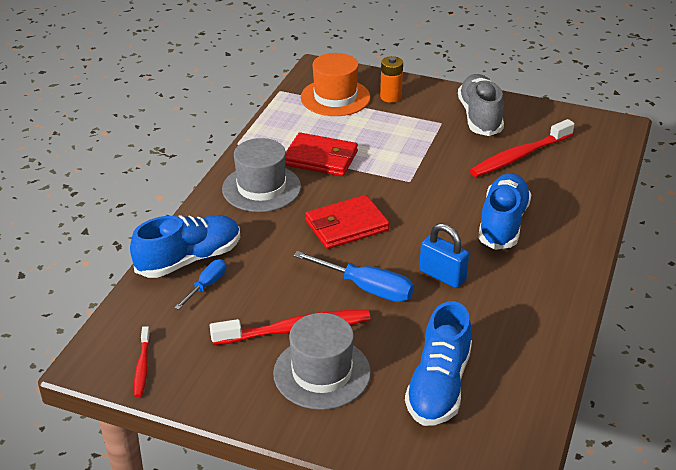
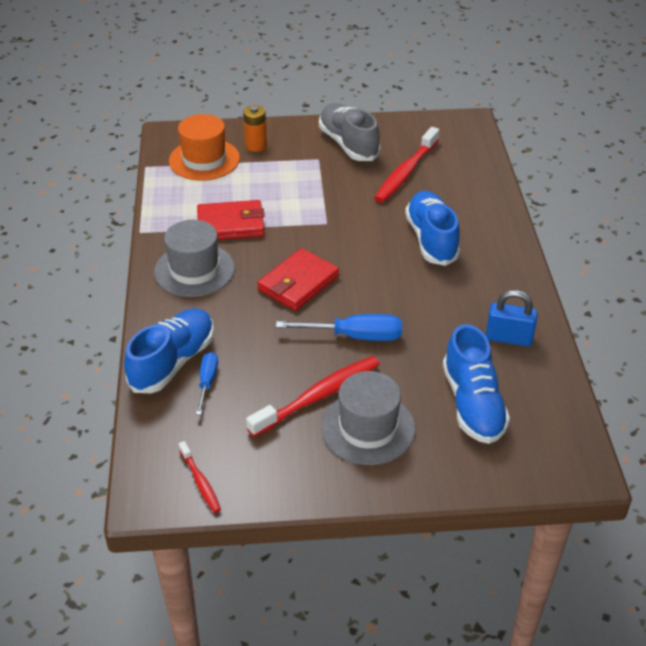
camera: 25 degrees left, 5 degrees up
(442, 275) = (412, 303): blue padlock -> blue padlock (508, 338)

